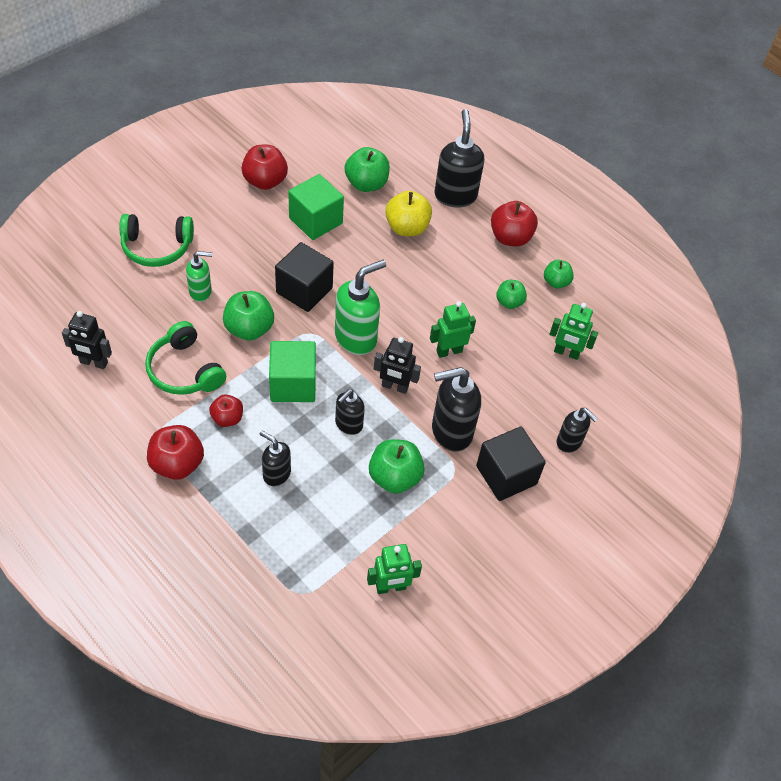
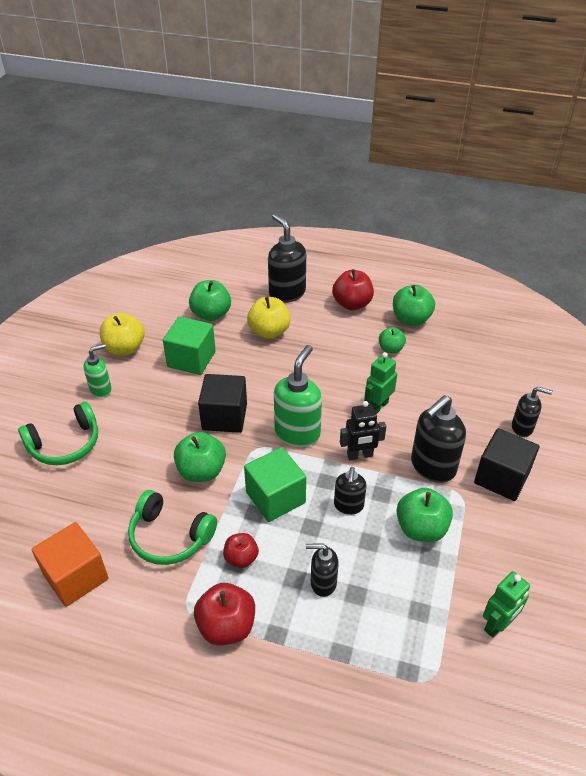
camera: 25 degrees left, 10 degrees down
(94, 363) = (76, 576): black robot -> orange cube
(201, 292) = (134, 462): green soap dispenser -> green soap dispenser (101, 389)
(265, 181) = (125, 348): red apple -> yellow apple
(556, 282) = (411, 319): green apple -> green apple, size x1.61
(566, 353) = (462, 364): green robot -> none

